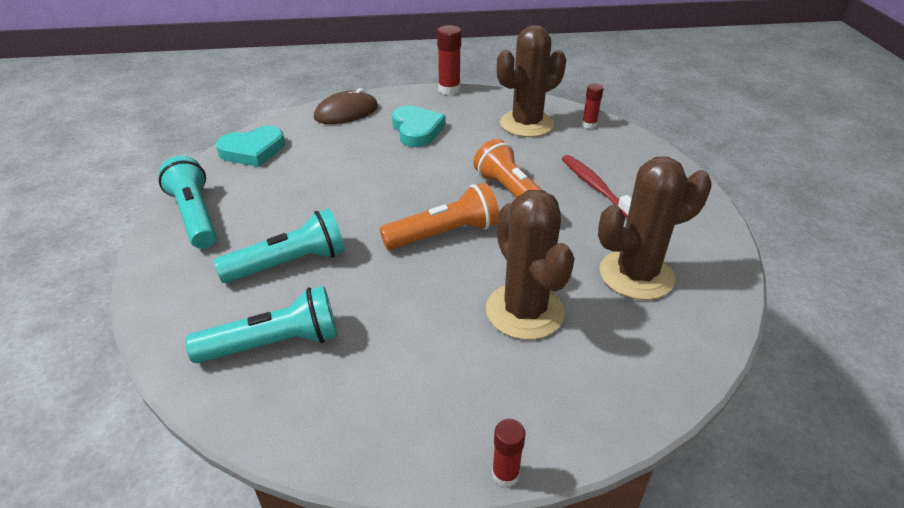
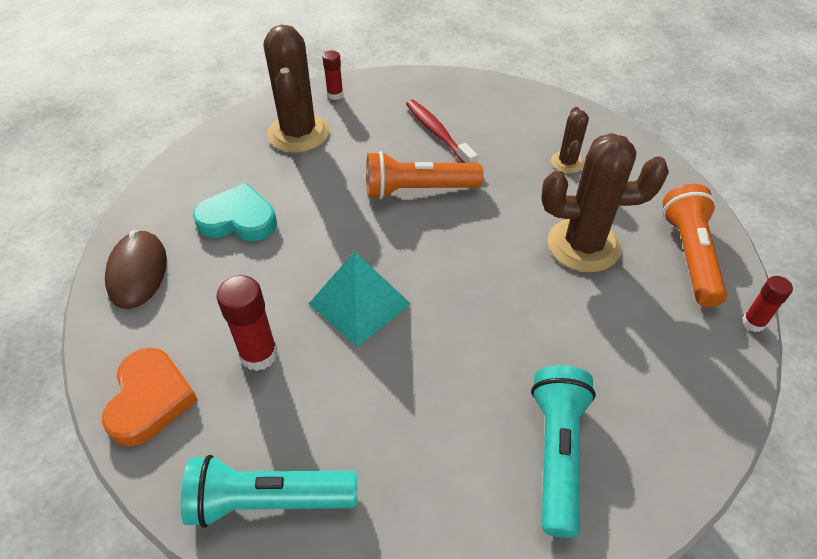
camera: 65 degrees left, 10 degrees up
(253, 151) = (150, 399): turquoise heart -> orange heart
(289, 263) = (429, 409): turquoise flashlight -> none
(372, 203) = (359, 303): none -> turquoise pyramid
(444, 234) = (449, 261): orange flashlight -> orange flashlight (690, 255)
(449, 90) = (172, 163): red glue stick -> red glue stick (259, 354)
(595, 187) = (438, 134): red toothbrush -> red toothbrush turned 60 degrees clockwise
(636, 275) = (567, 162): brown cactus -> brown cactus, size x0.52

